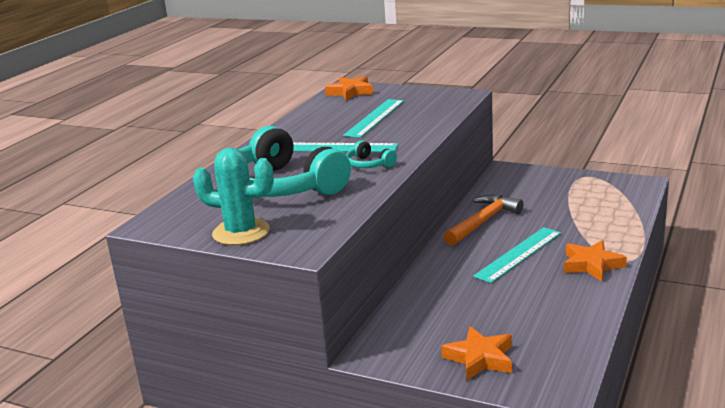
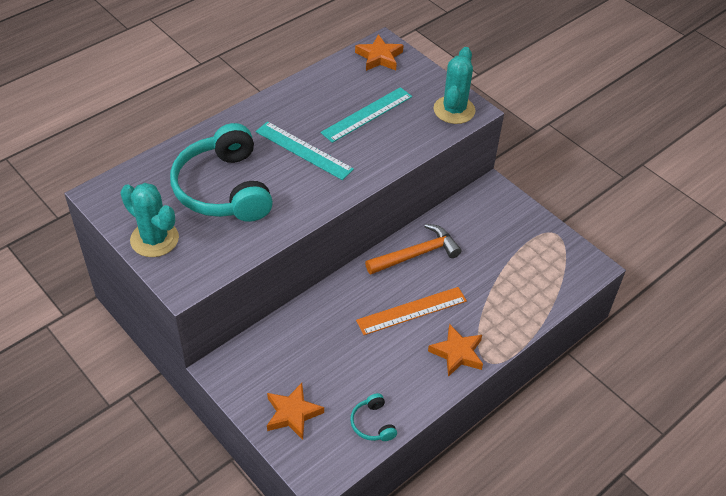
camera: 20 degrees right, 25 degrees up
(369, 164) = (309, 189): turquoise headphones -> turquoise headphones (373, 423)
(448, 98) = (454, 110): none -> turquoise cactus
(518, 254) = (411, 310): turquoise ruler -> orange ruler

